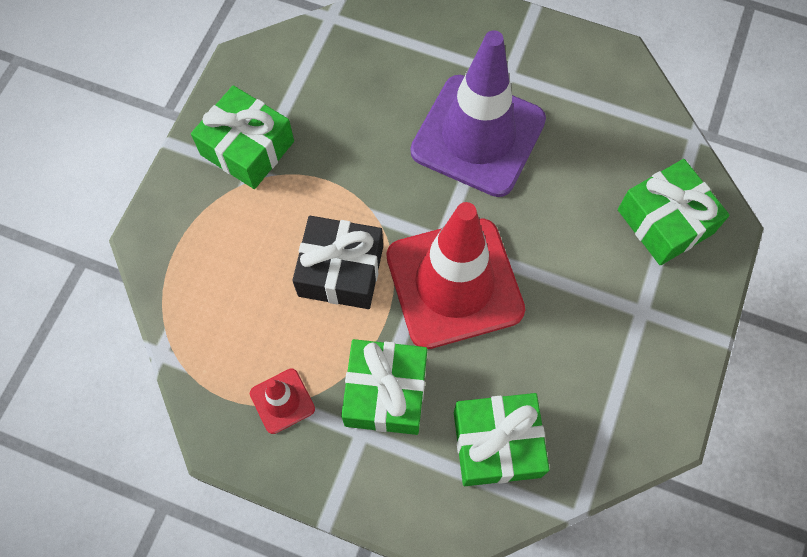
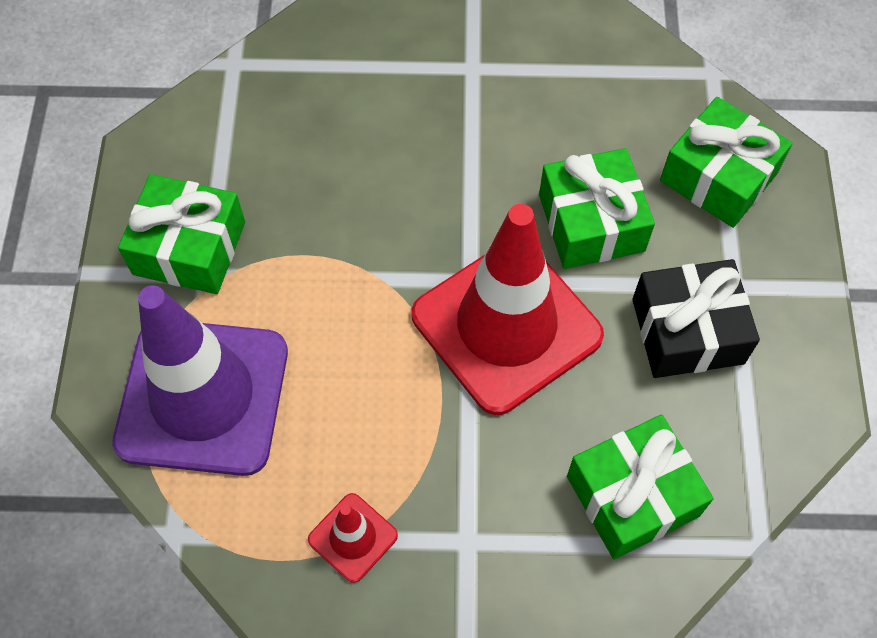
camera: 20 degrees left, 5 degrees down
(341, 271) = (363, 356): black gift -> black gift (687, 331)
(385, 392) = (476, 482): green gift -> green gift (591, 223)
(478, 135) = (465, 147): purple traffic cone -> purple traffic cone (203, 396)

